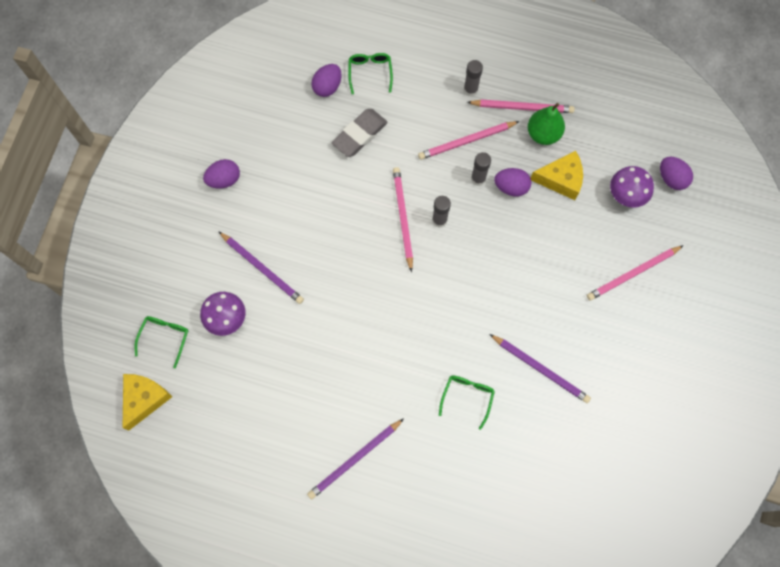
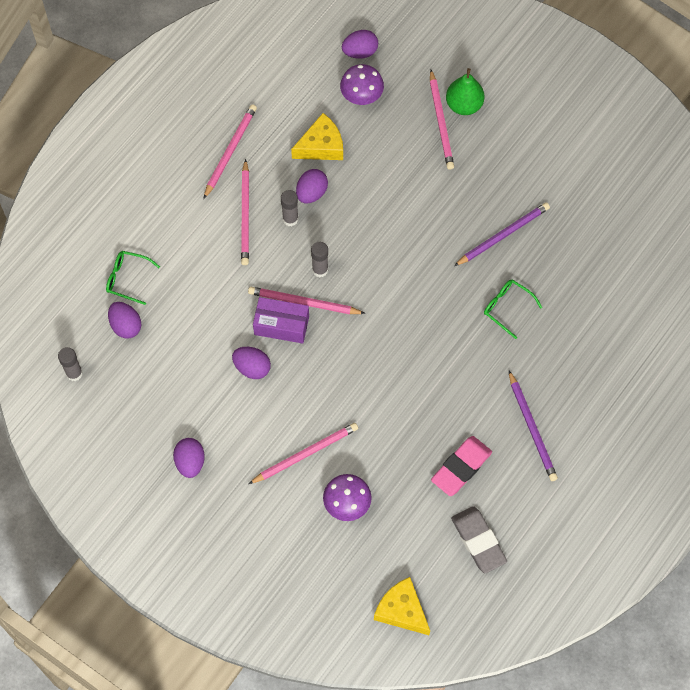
camera: 70 degrees left, 5 degrees down
(165, 337) = (343, 572): green glasses -> none
(262, 268) = (305, 454): purple pencil -> pink pencil
(294, 407) = (461, 467): none -> pink eraser
(326, 197) = (252, 368): none -> purple egg
(360, 135) = (195, 312): grey eraser -> grey eraser (478, 541)
(374, 207) = (281, 325): none -> purple box
(470, 90) = (190, 191): grey glue stick -> grey glue stick (74, 373)
(543, 134) = (267, 143): green pear -> green pear (464, 105)
(561, 179) = (321, 146): yellow cheese -> yellow cheese turned 45 degrees clockwise

